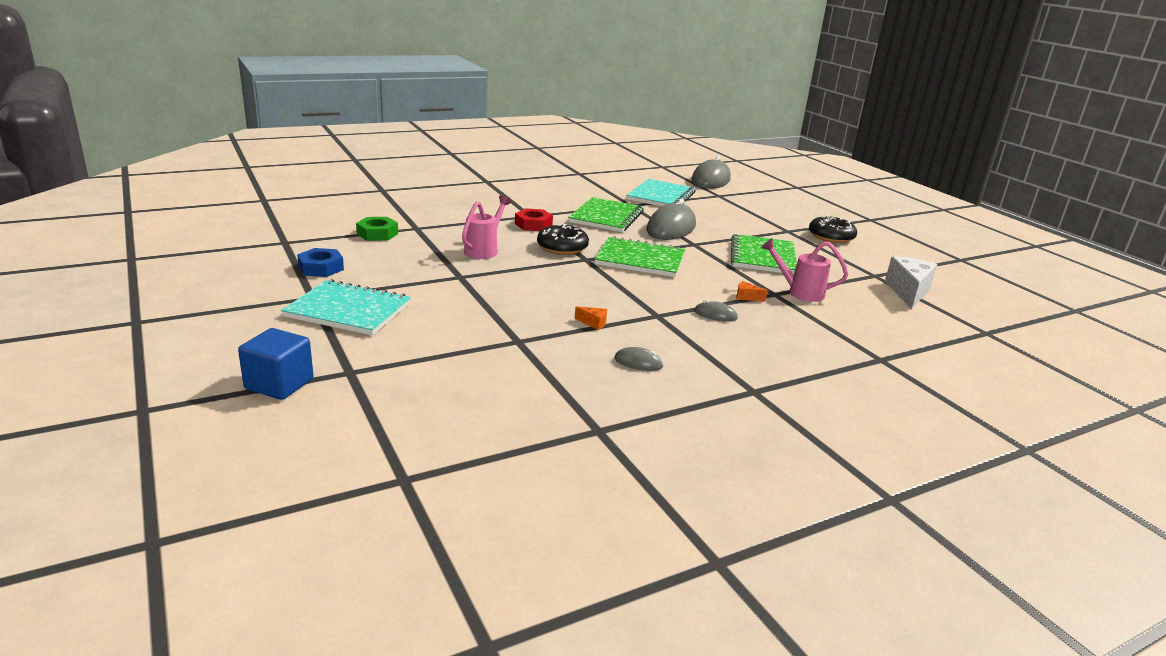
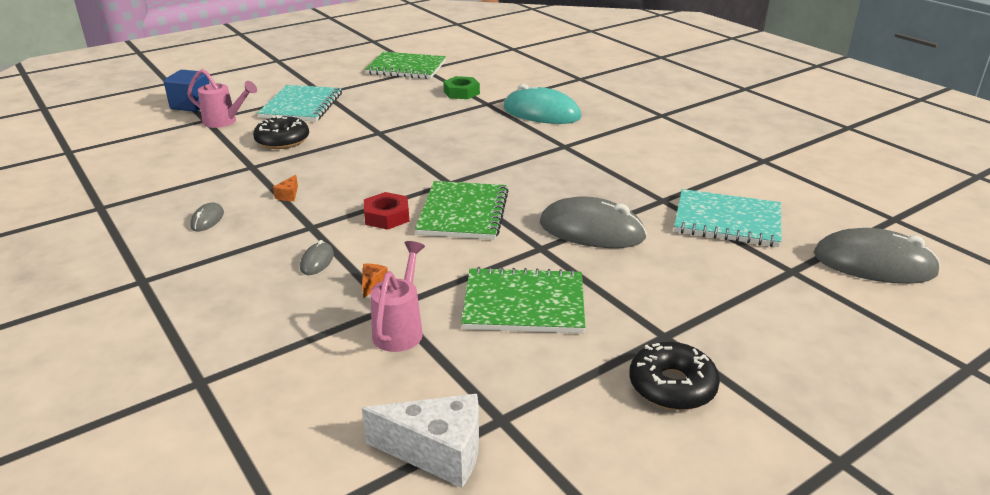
camera: 85 degrees right, 5 degrees up
(321, 268) = (377, 87): blue nut -> none
(456, 213) = (541, 113): none -> turquoise mouse
(484, 250) = (447, 135): pink watering can -> pink watering can (225, 122)
(533, 225) = (535, 149): red nut -> red nut (387, 216)
(562, 247) = (476, 169): black donut -> black donut (282, 140)
(606, 217) = (597, 186): green notebook -> green notebook (406, 68)

